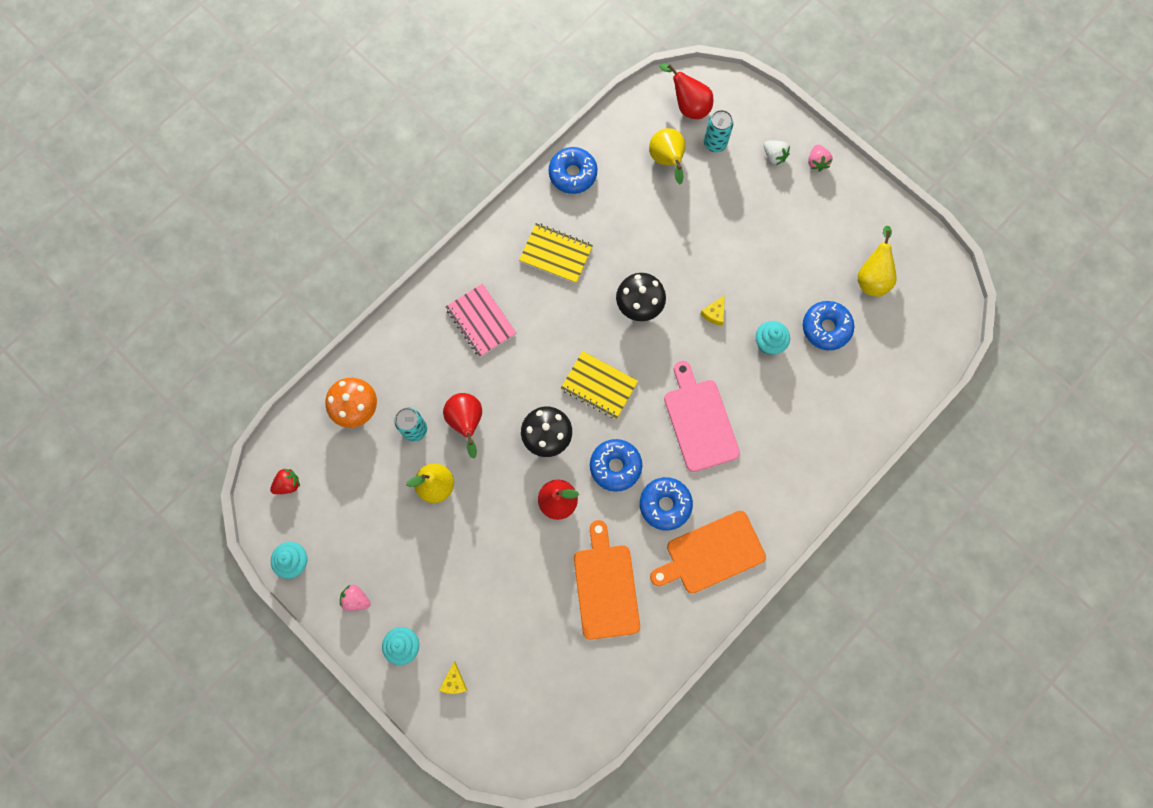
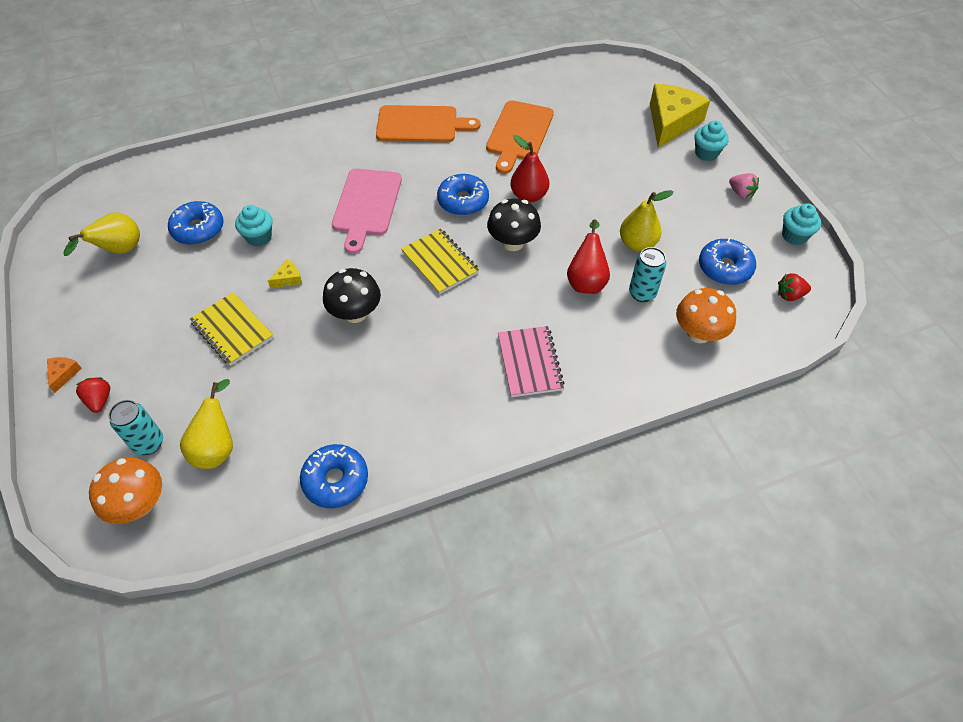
camera: 155 degrees left, 20 degrees down
(454, 681) = (671, 122): yellow cheese -> yellow cheese, size x2.47
(556, 254) = (410, 397): yellow notebook -> yellow notebook (232, 330)
(665, 505) = (437, 163): blue donut -> blue donut (724, 268)
(688, 106) = (139, 504): red pear -> orange mushroom
(774, 156) = (99, 400): white strawberry -> red strawberry
(817, 162) = (63, 374): pink strawberry -> orange cheese

